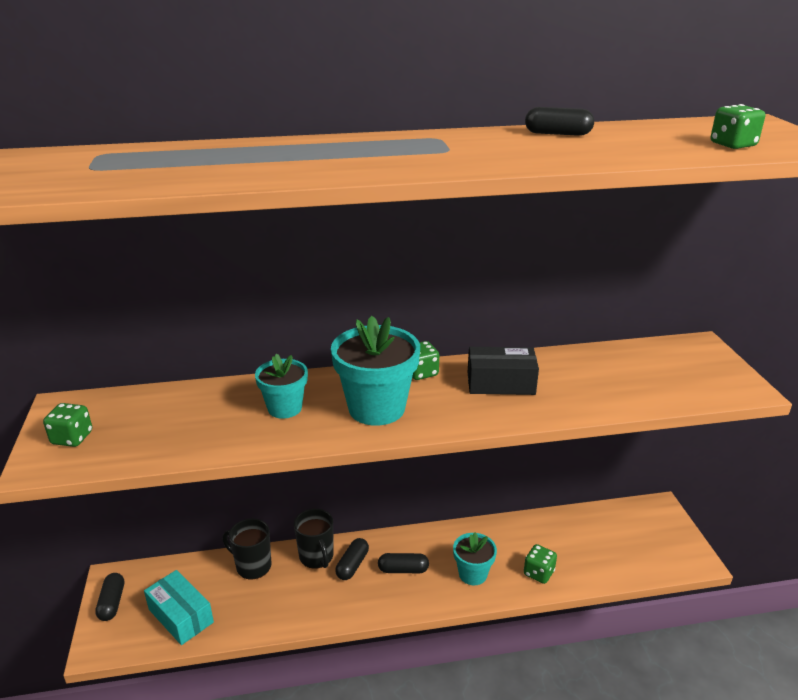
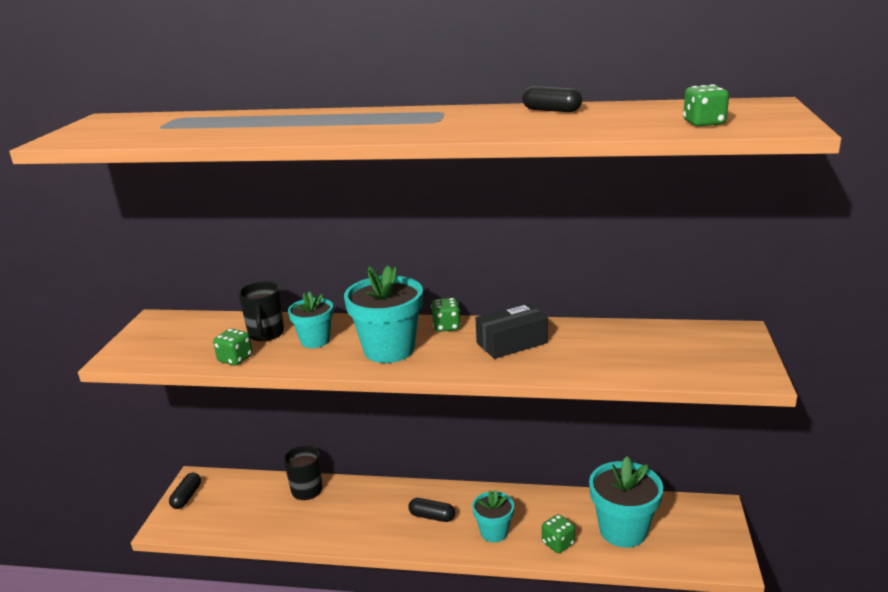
camera: 20 degrees right, 5 degrees down
(72, 438) = (148, 342): green dice -> green dice (235, 359)
(181, 616) = (233, 517): turquoise box -> none
(316, 557) = (362, 492): black mug -> black mug (266, 334)
(352, 565) = (389, 504): black capsule -> none
(500, 383) = (512, 343): black box -> black box turned 45 degrees counterclockwise
(590, 547) = (623, 530): none -> turquoise flower pot

